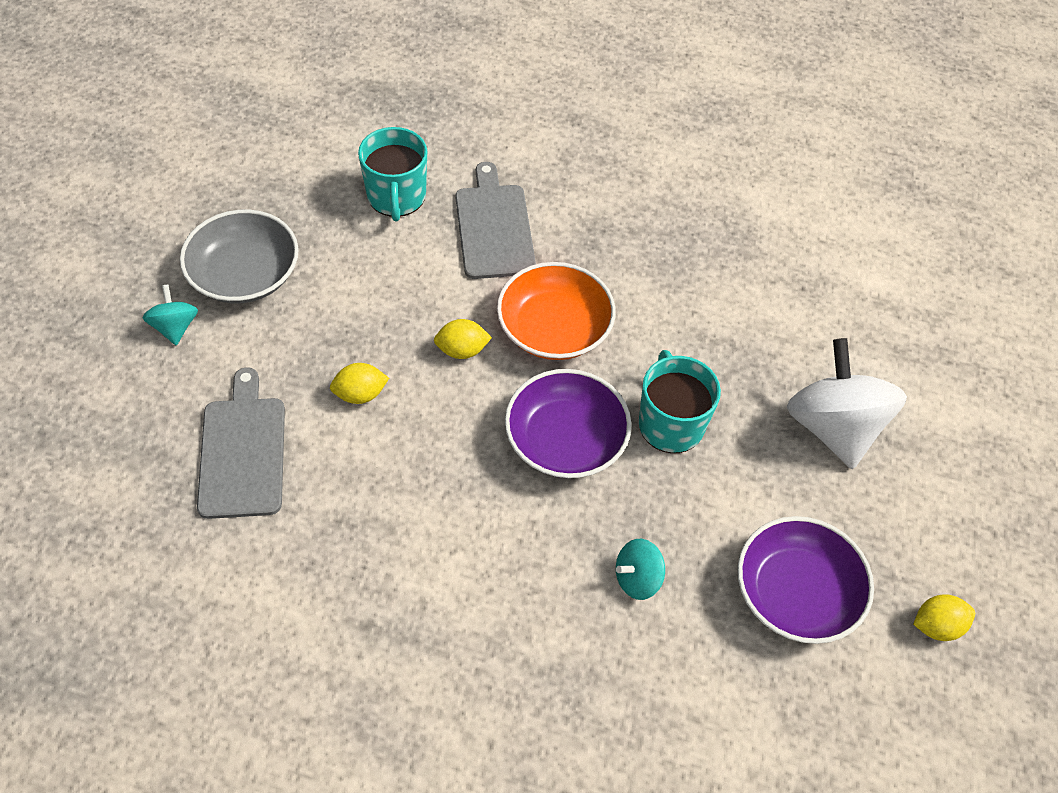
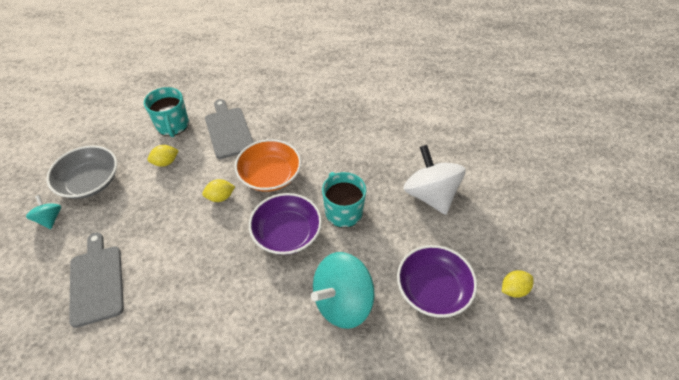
camera: 10 degrees left, 5 degrees down
(360, 394) = (165, 233): yellow lemon -> yellow lemon (165, 162)
(637, 578) = (342, 302): turquoise spinning top -> turquoise spinning top, size x2.06

